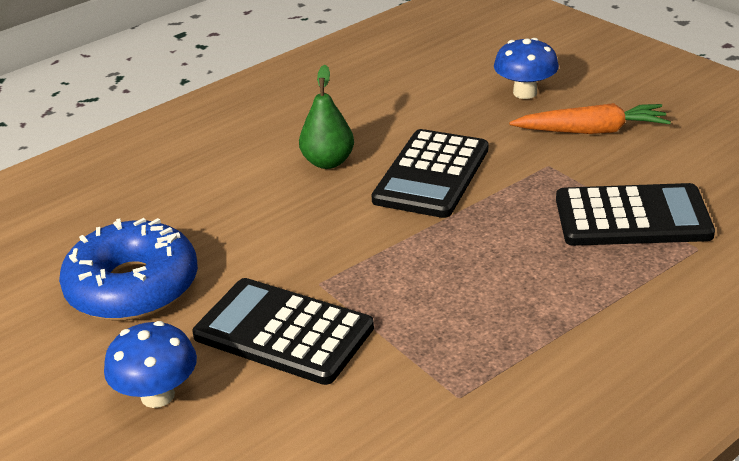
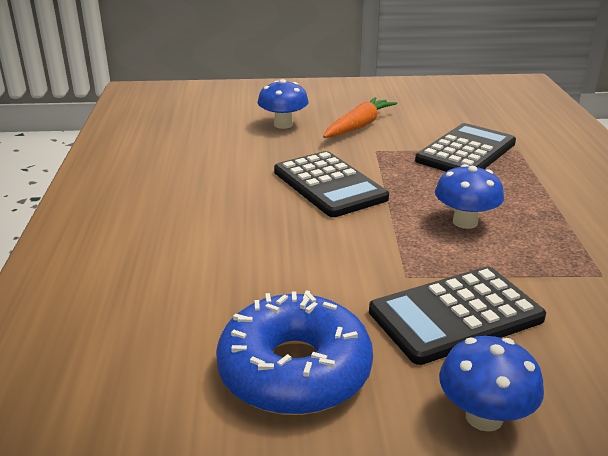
camera: 55 degrees left, 5 degrees down
(328, 162) = (249, 212): green pear -> none
(460, 277) = (465, 222): none -> blue mushroom

